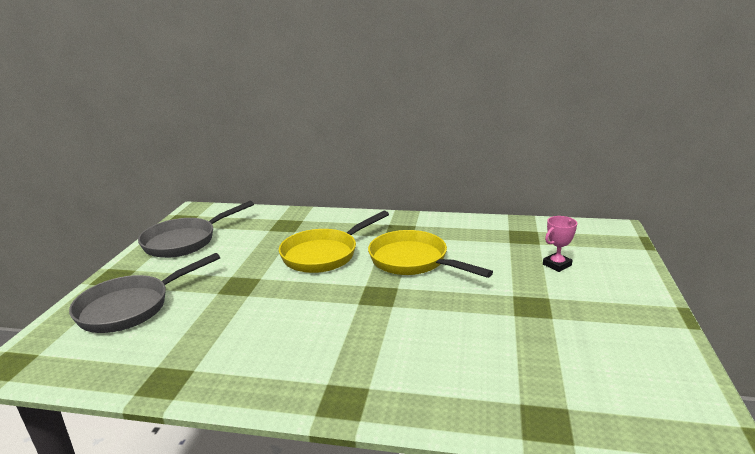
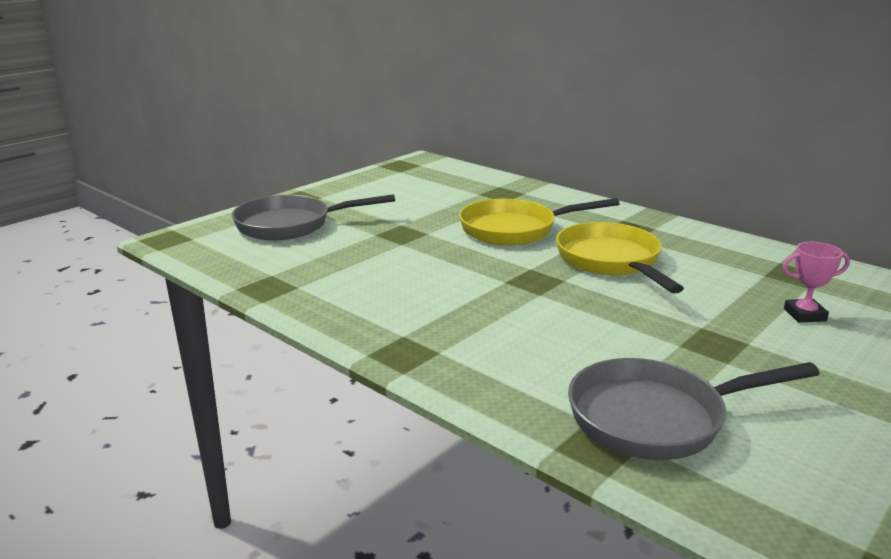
camera: 30 degrees right, 0 degrees up
(185, 241) = (386, 184): grey pan -> grey pan (656, 418)

